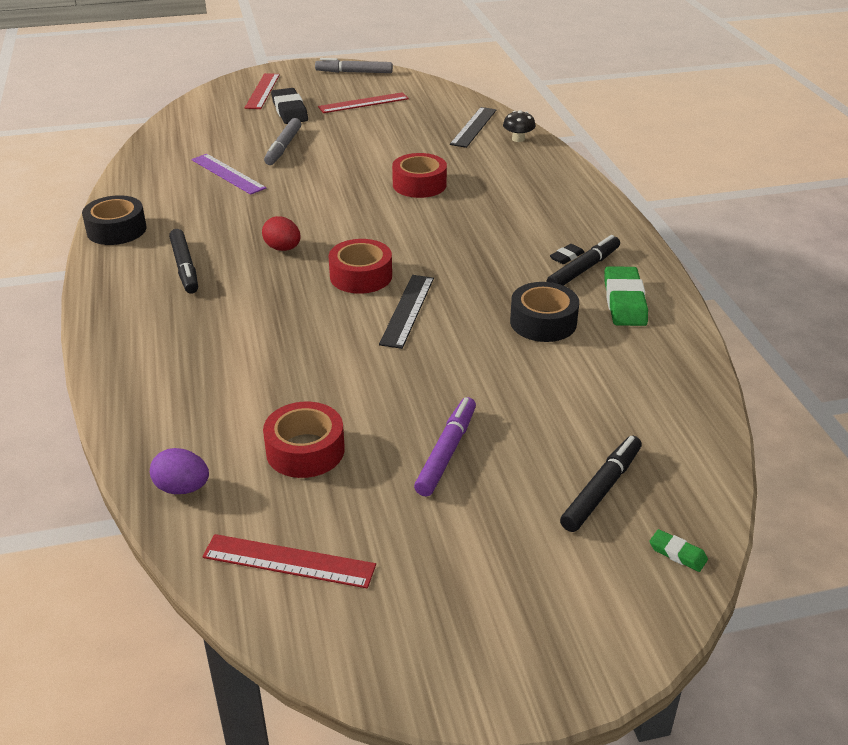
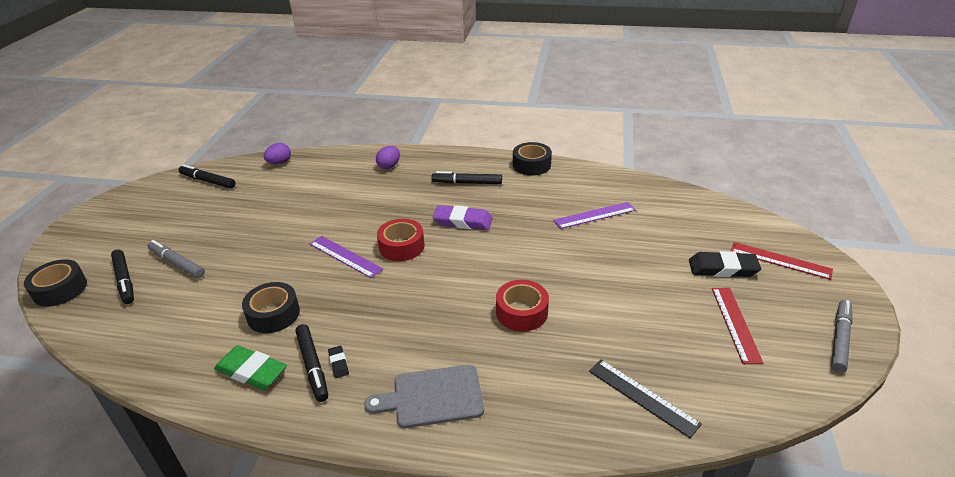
camera: 115 degrees right, 0 degrees up
(156, 350) = (389, 166): none -> purple egg
(283, 147) = (635, 250): grey marker -> grey marker (177, 263)
(283, 248) = (463, 221): red egg -> purple eraser
(288, 561) = (208, 181): red ruler -> black marker
(305, 450) = (265, 196): red tape -> none
(407, 310) = (345, 256): black ruler -> purple ruler
(446, 452) = (213, 237): purple marker -> none
(518, 139) = (594, 426): black mushroom -> none
(555, 202) = (432, 397): none -> grey cutting board
(677, 553) = (60, 289): green eraser -> black tape

